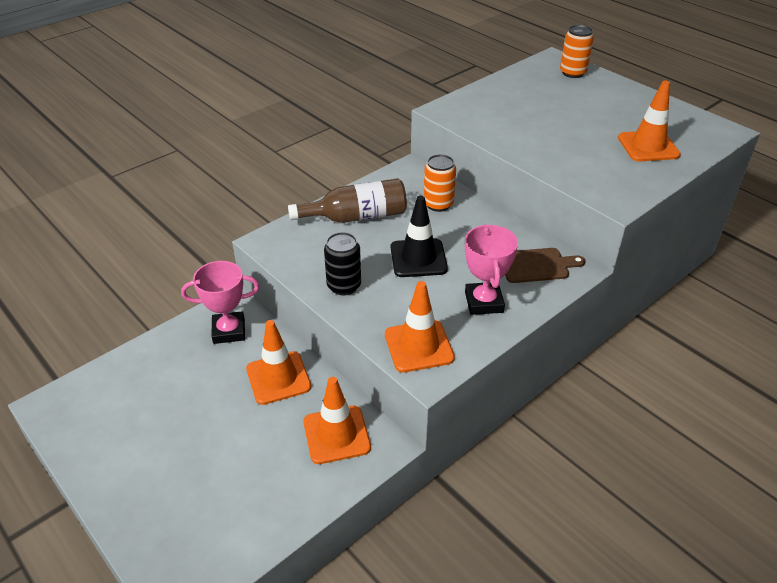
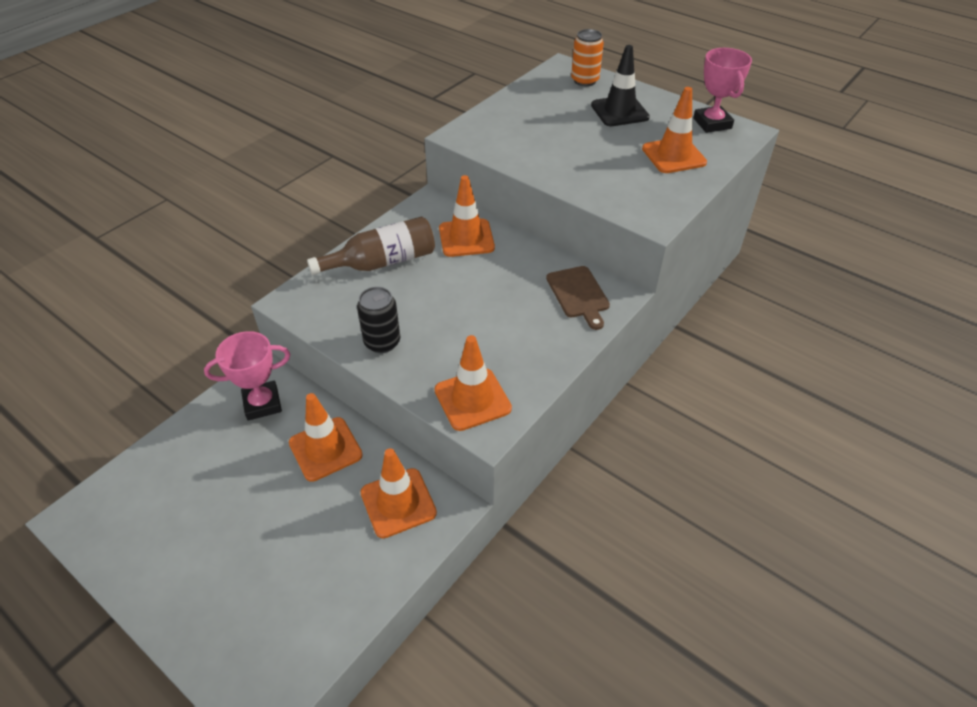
camera: 10 degrees left, 5 degrees up
(418, 258) = (456, 301): black traffic cone -> black traffic cone (619, 111)
(438, 204) = (466, 238): orange can -> orange traffic cone
(484, 302) = (531, 342): pink trophy -> pink trophy (712, 123)
(537, 265) = (578, 294): brown cutting board -> brown cutting board turned 90 degrees clockwise

